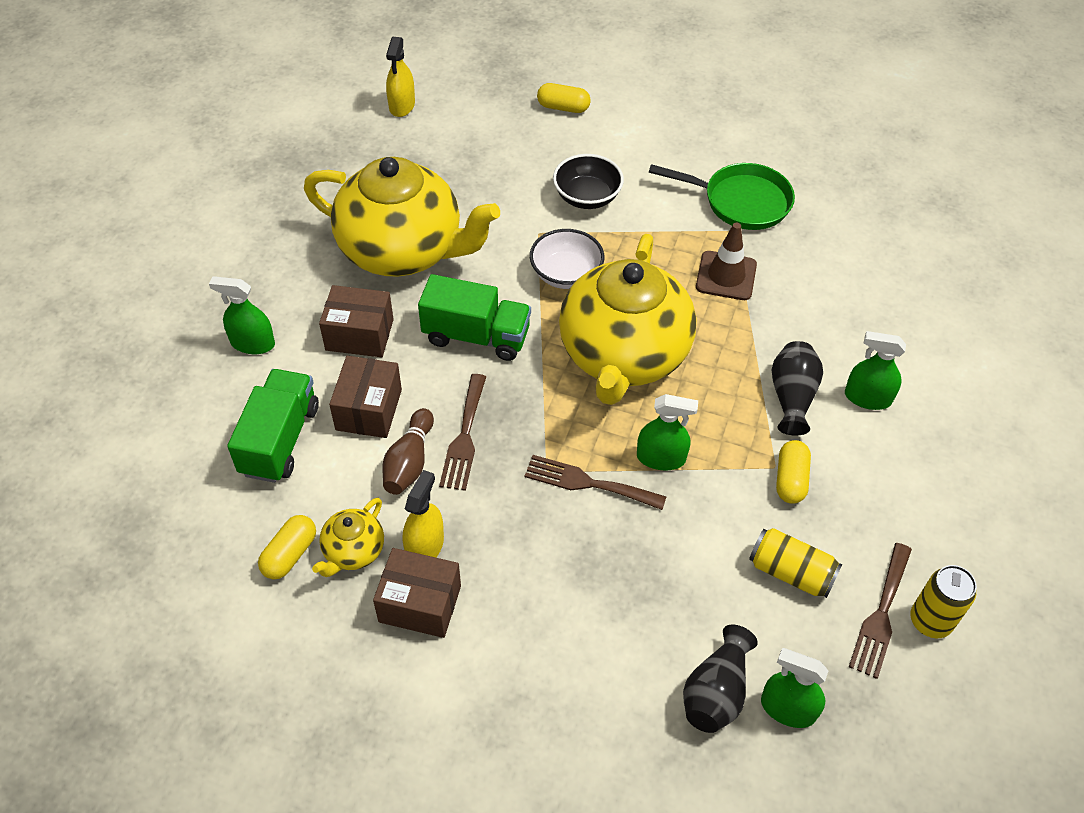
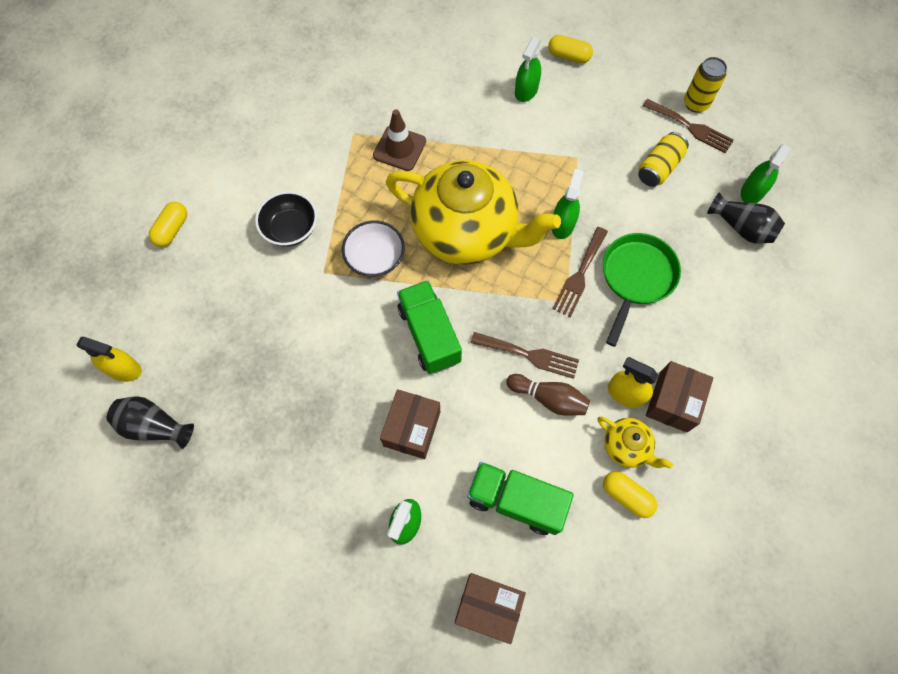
camera: 80 degrees left, 15 degrees up
(369, 409) = (493, 426): brown box -> brown box (488, 607)
(403, 251) = (320, 384): yellow teapot -> none
(476, 336) = (429, 335): green truck -> green truck turned 45 degrees counterclockwise
(740, 202) = (324, 121): green pan -> green pan (636, 278)
(790, 479) = (588, 151): yellow capsule -> yellow capsule (568, 56)
(792, 397) = (519, 133): black vase -> black vase (154, 426)

